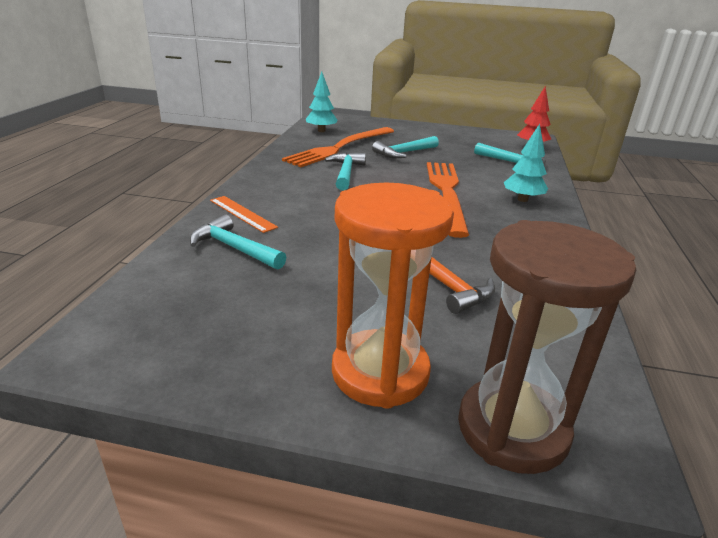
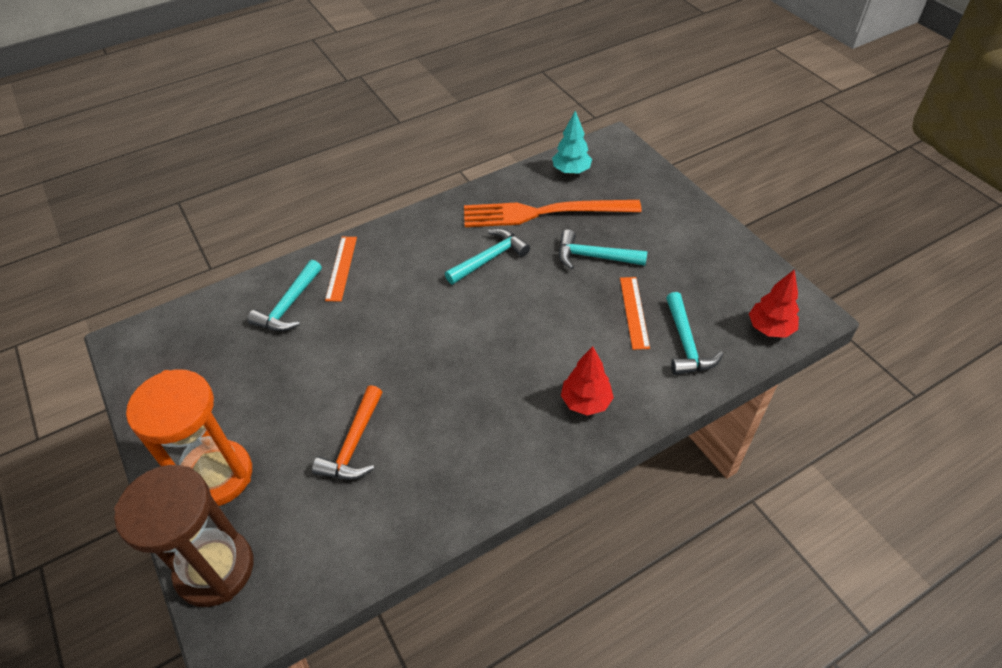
camera: 50 degrees right, 20 degrees up
(234, 248) = (289, 306): turquoise hammer -> turquoise hammer turned 150 degrees counterclockwise
(446, 193) = (531, 344): orange fork -> none
(468, 163) = (634, 312): none -> orange ruler
(522, 199) = (585, 402): turquoise tree -> red tree

